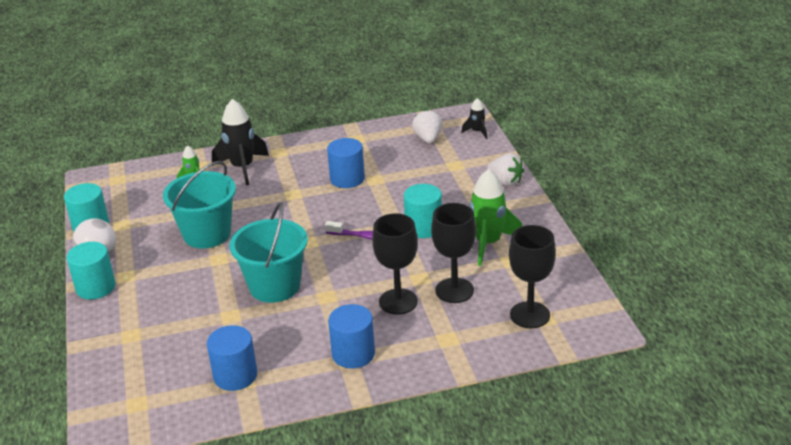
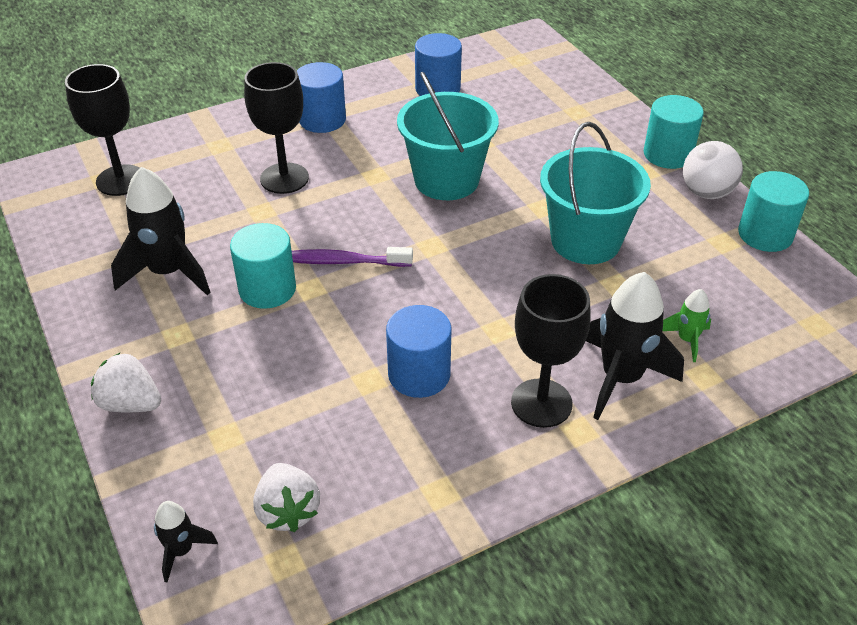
camera: 165 degrees right, 10 degrees up
(454, 290) = (214, 199): black goblet -> black goblet (541, 403)
(488, 243) = (168, 272): green rocket -> black rocket

